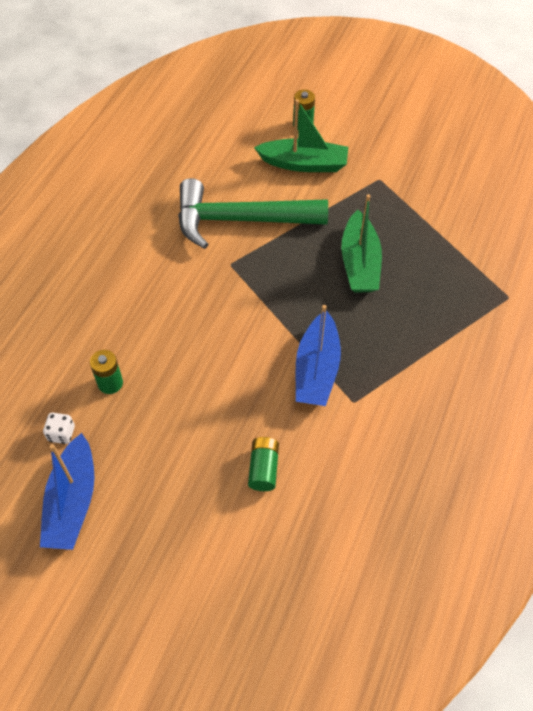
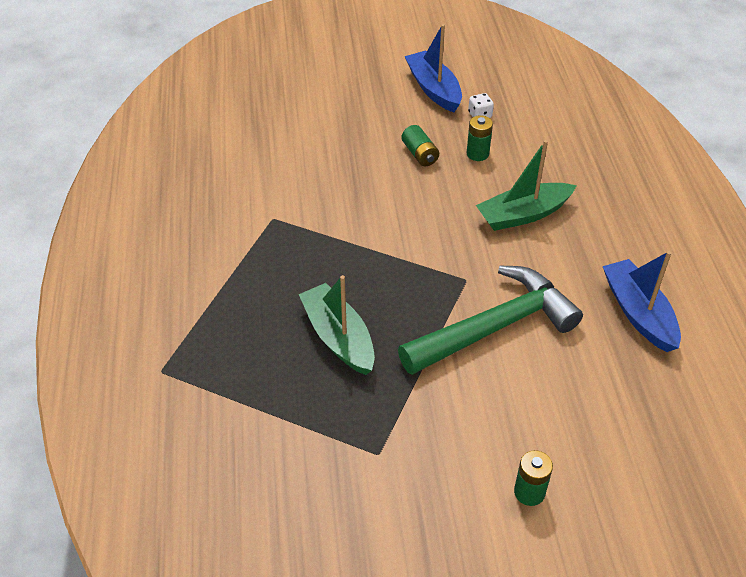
camera: 150 degrees right, 10 degrees down
(263, 468) = (317, 152): green battery -> green battery (420, 154)
(304, 164) = (482, 431): green boat -> green boat (523, 215)
(317, 369) = (319, 228): blue boat -> blue boat (638, 313)

